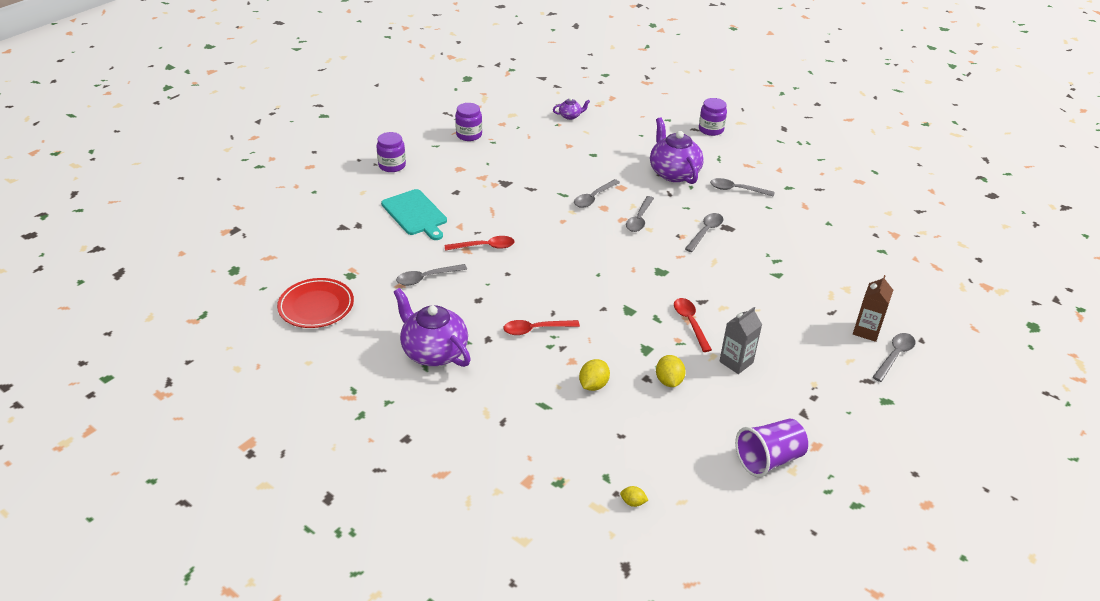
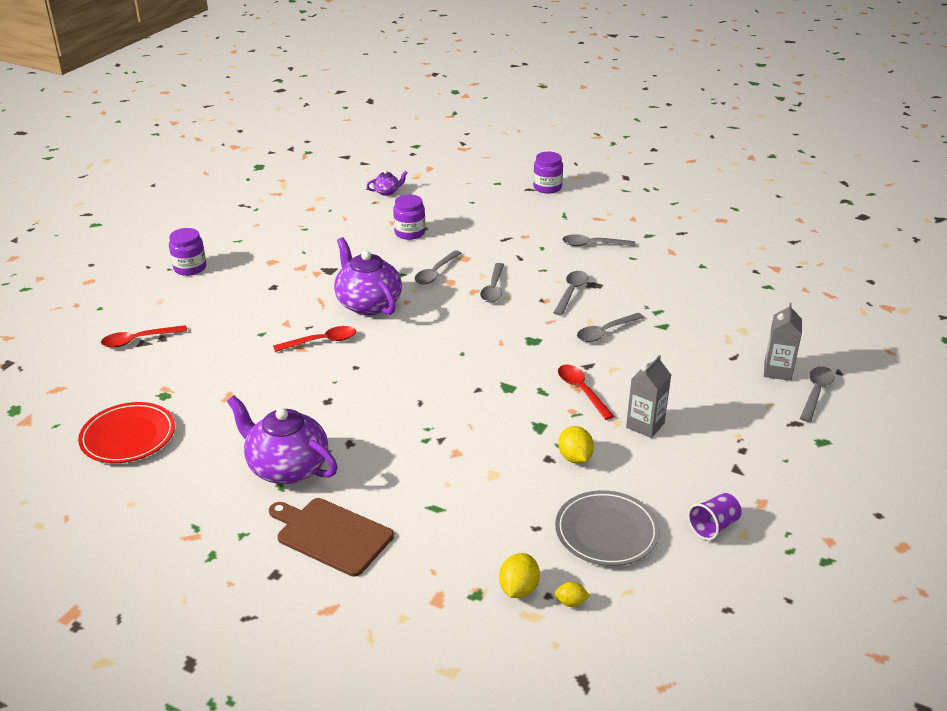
camera: 10 degrees left, 5 degrees down
(415, 214) = (230, 317): turquoise cutting board -> none
(426, 278) = (259, 385): grey spoon -> grey spoon (605, 332)
(456, 414) = (331, 535): none -> brown cutting board
(469, 135) = (274, 225): purple jar -> purple jar (410, 233)
(535, 329) = (404, 424): red spoon -> red spoon (138, 340)
(593, 385) = (488, 476): yellow lemon -> yellow lemon (518, 589)
(673, 173) = (519, 236): purple teapot -> purple teapot (368, 304)
(678, 449) = (606, 532): none -> grey plate
(768, 459) = (713, 526): purple cup -> purple cup, size x0.64
(866, 331) = (777, 371): brown carton -> grey carton

